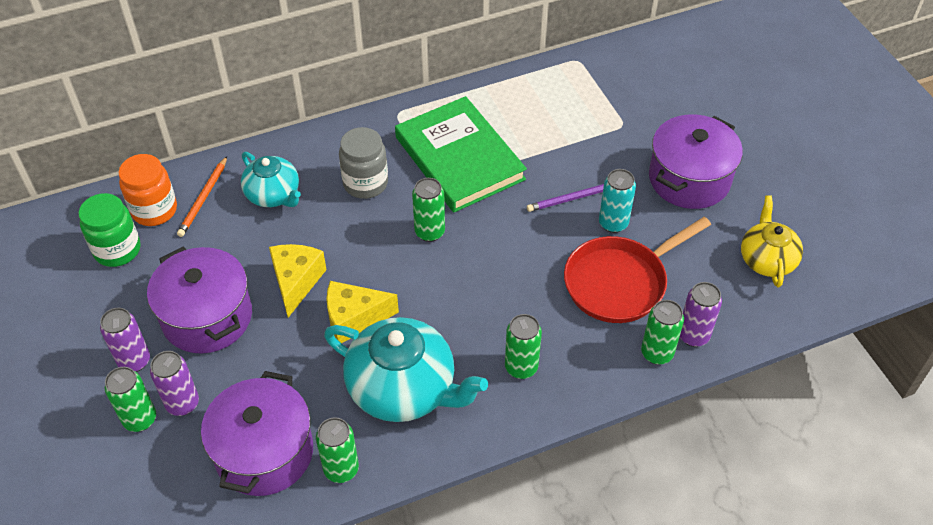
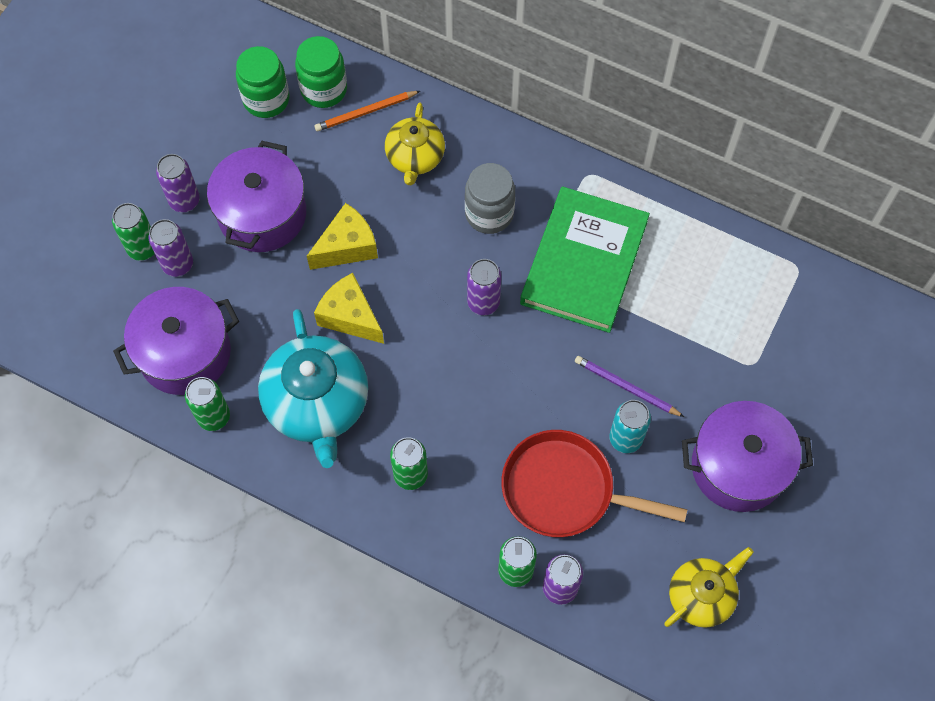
camera: 50 degrees right, 15 degrees up
(154, 210) = (324, 89): orange jar -> green jar
(273, 195) = (415, 157): turquoise teapot -> yellow teapot
(429, 232) = (483, 302): green can -> purple can

